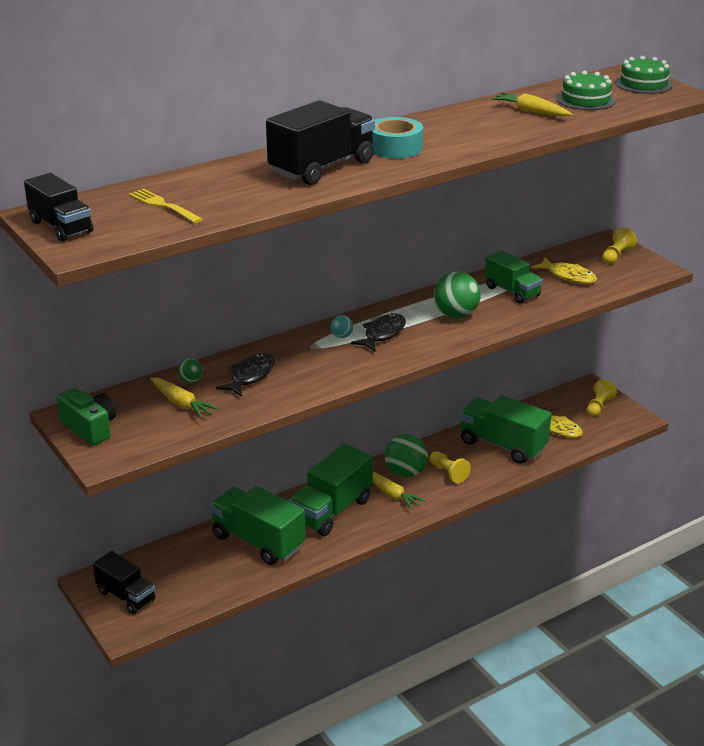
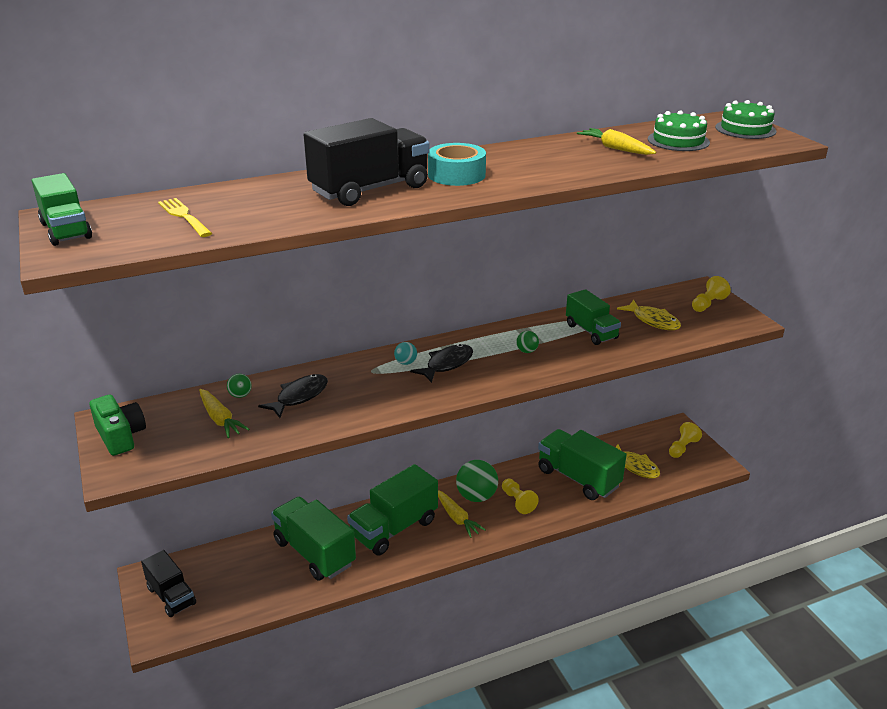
camera: 10 degrees right, 0 degrees up
(61, 227) = (66, 230): black truck -> green truck
(456, 315) = (527, 351): green ball -> green ball, size x0.48

